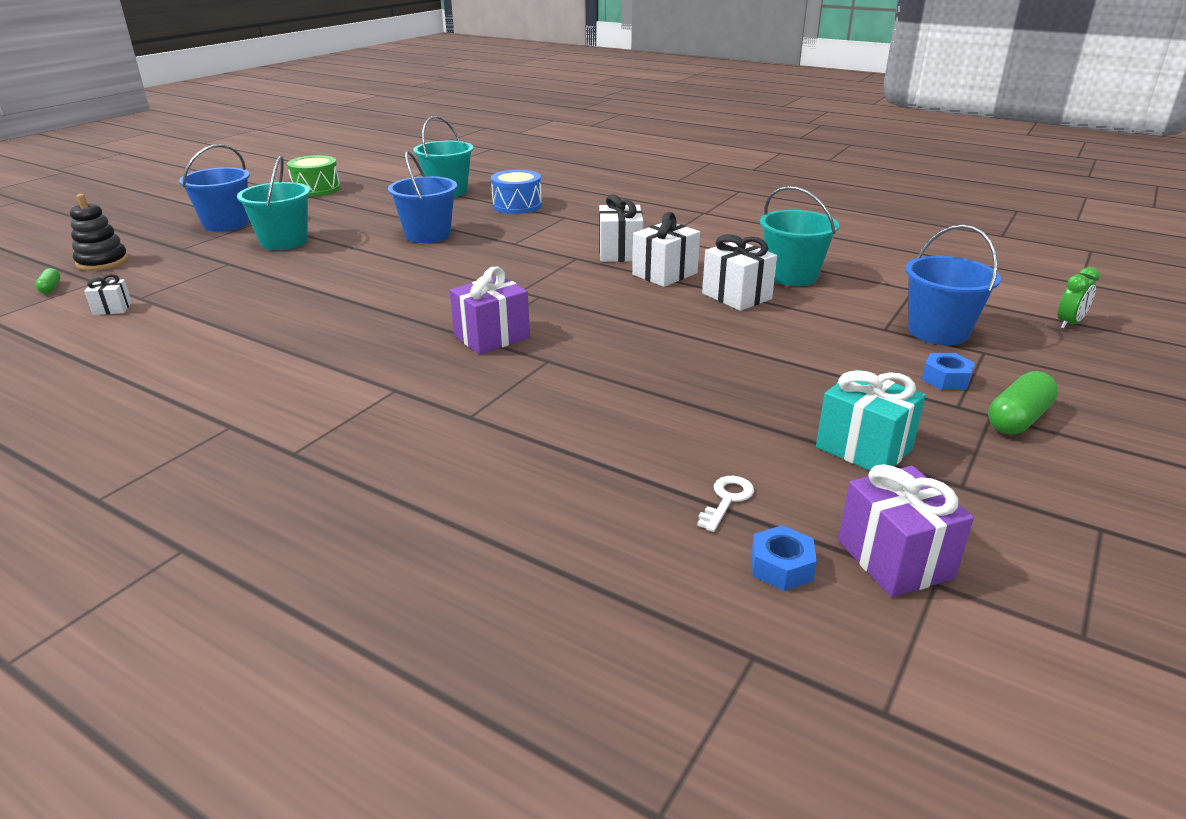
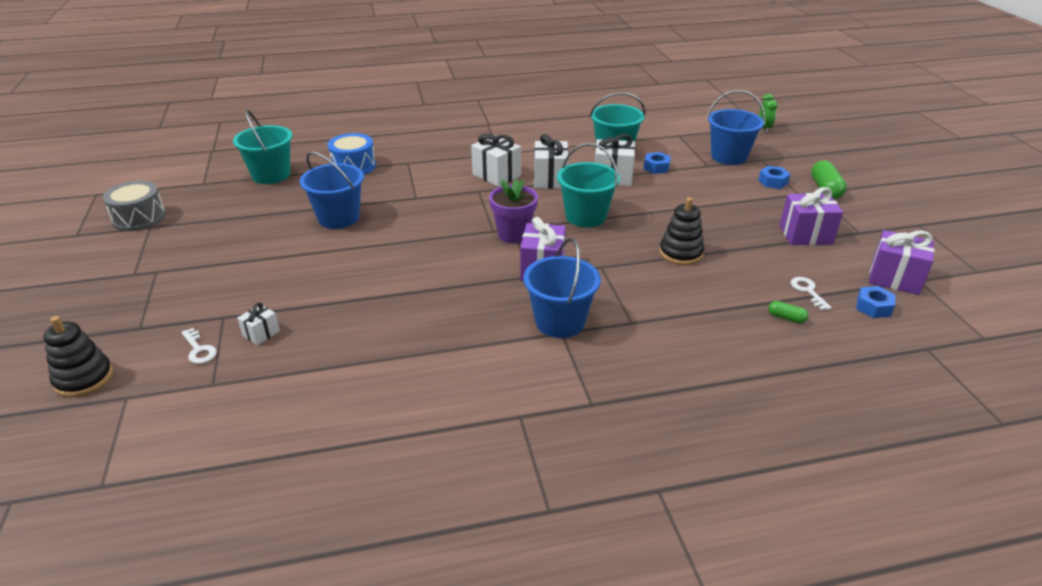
camera: 45 degrees left, 5 degrees up
(50, 288) = (92, 427): green capsule -> green capsule (786, 318)
(112, 308) = (211, 405): white gift -> white gift (261, 333)
(177, 275) = (199, 350): none -> white key
(226, 224) = (127, 286): blue bucket -> blue bucket (560, 322)
(284, 242) = (228, 276): turquoise bucket -> turquoise bucket (585, 216)
(316, 189) = (139, 218): green drum -> grey drum
(529, 301) = (513, 235): none -> purple flower pot
(656, 389) = (681, 253): none -> black stacking toy
(810, 307) = (656, 167): none -> blue nut
(863, 448) = (805, 235): turquoise gift -> purple gift

